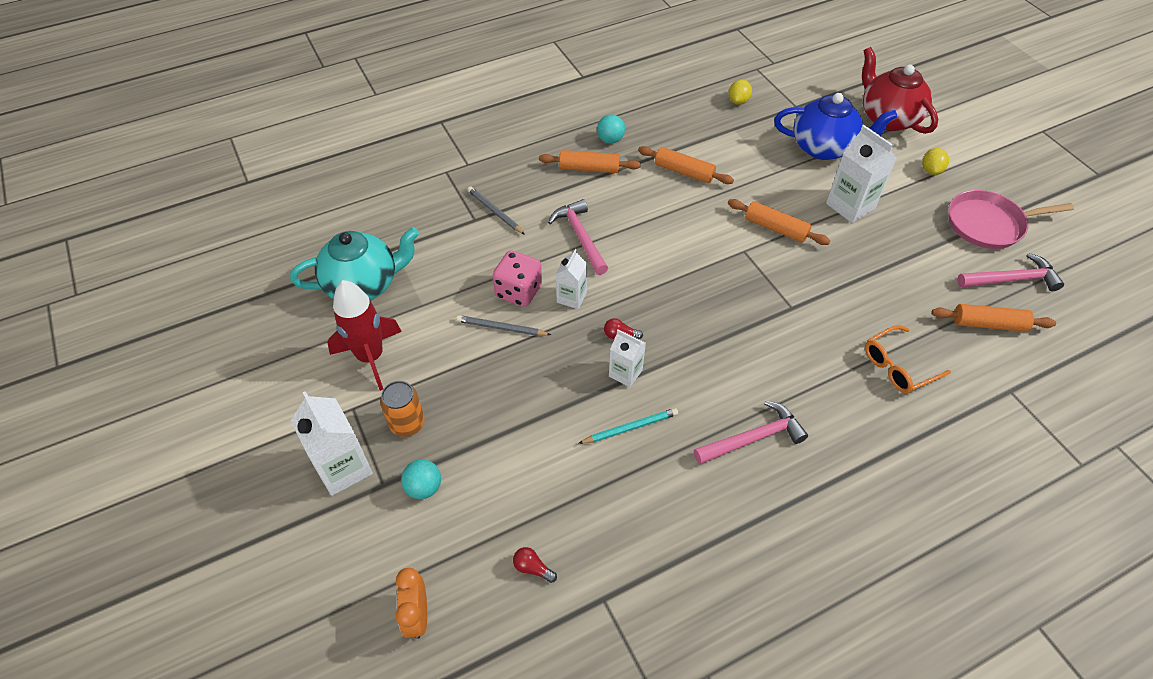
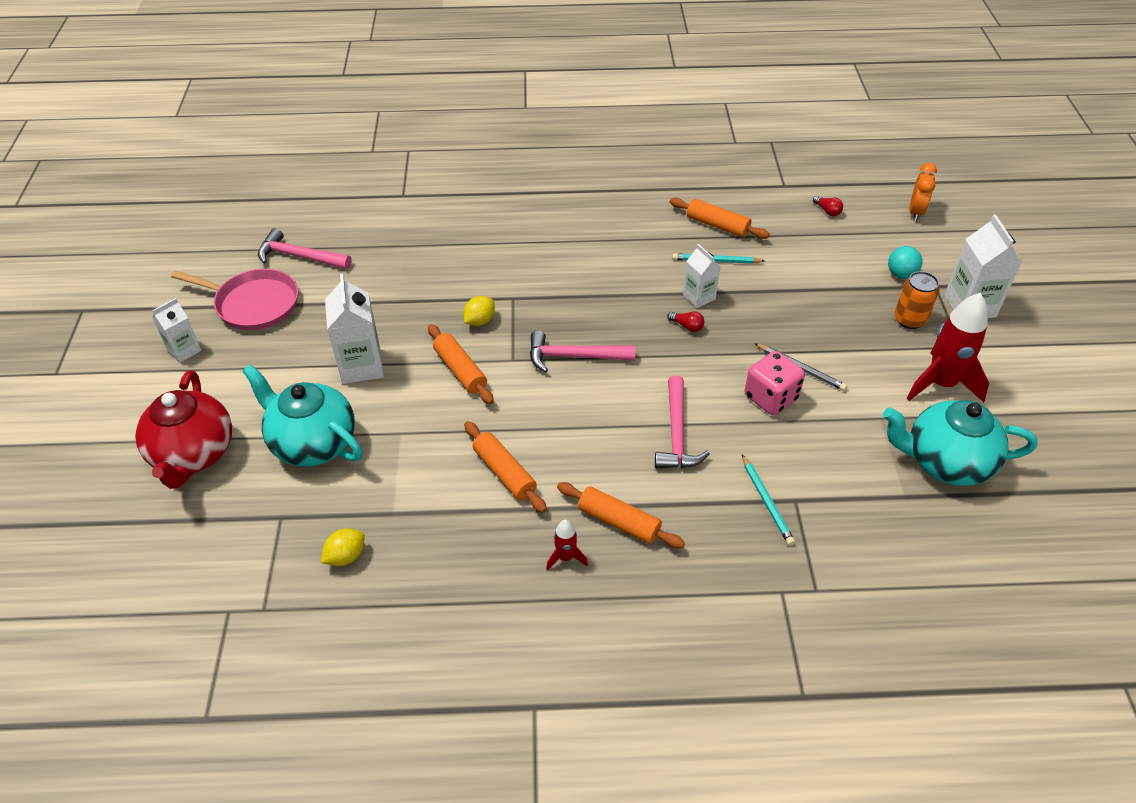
camera: 155 degrees left, 5 degrees down
(495, 212) = (766, 501): grey pencil -> turquoise pencil
(571, 297) = (717, 374): white carton -> white carton (184, 350)
(610, 140) = (565, 557): turquoise ball -> red rocket
(753, 438) = (623, 227): pink hammer -> pink hammer (574, 356)
(824, 147) = (312, 443): blue teapot -> turquoise teapot
(898, 366) = (468, 233): orange glasses -> none
(931, 170) = (233, 373): yellow lemon -> yellow lemon (480, 321)
(988, 324) = (362, 235): orange rolling pin -> orange rolling pin (717, 225)

